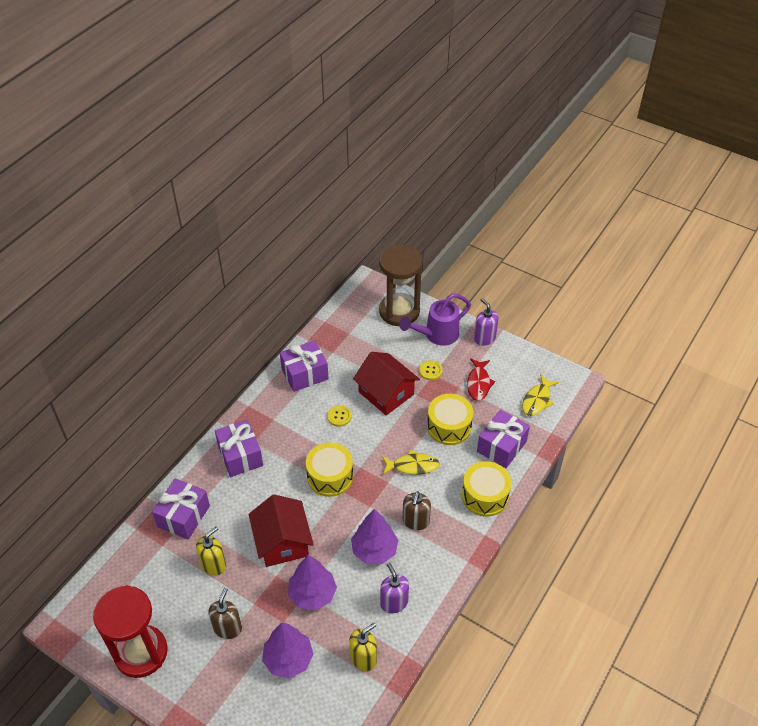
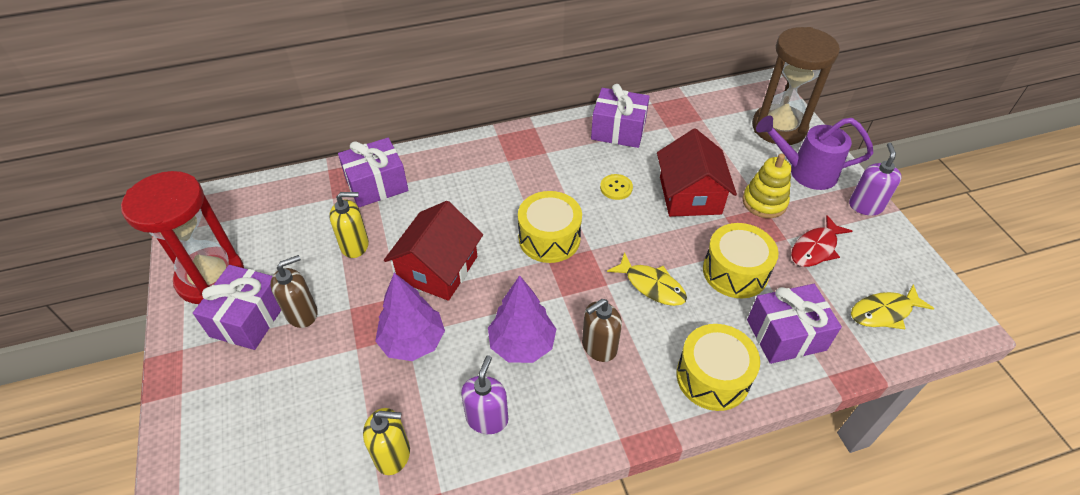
camera: 40 degrees right, 0 degrees up
(240, 456) = (482, 165): purple gift -> purple gift (249, 318)
(288, 659) = (320, 391): purple tree -> none
(430, 371) = (764, 202): yellow button -> yellow stacking toy

